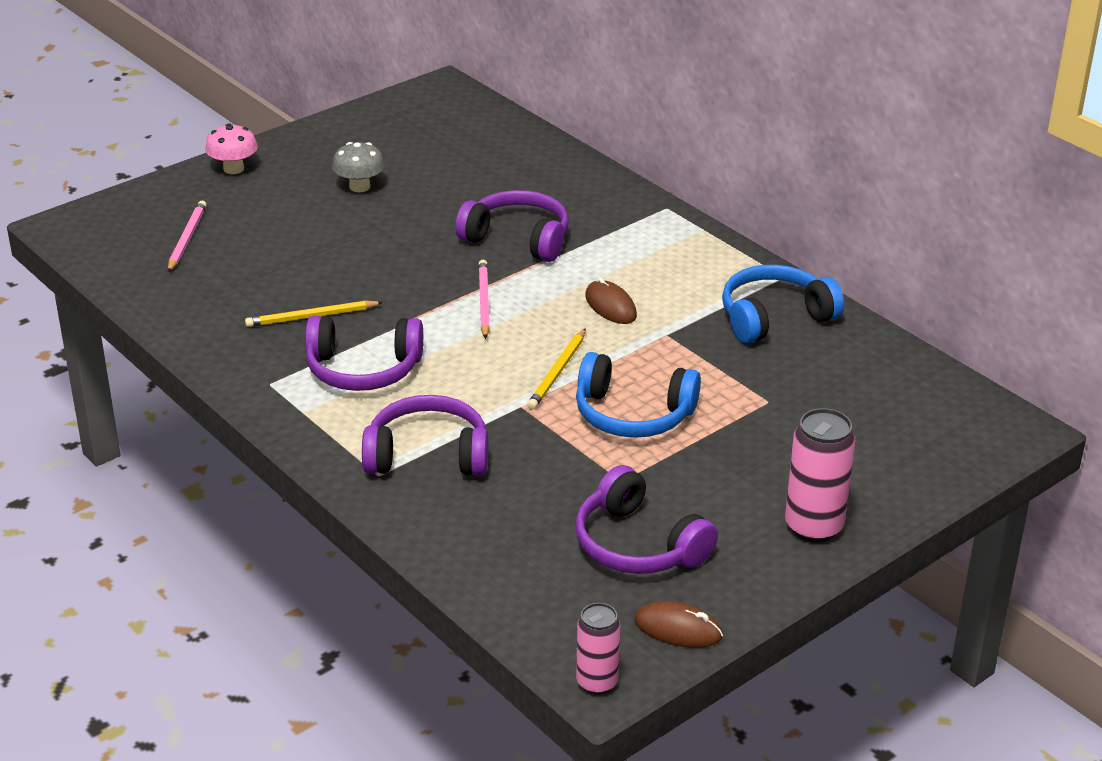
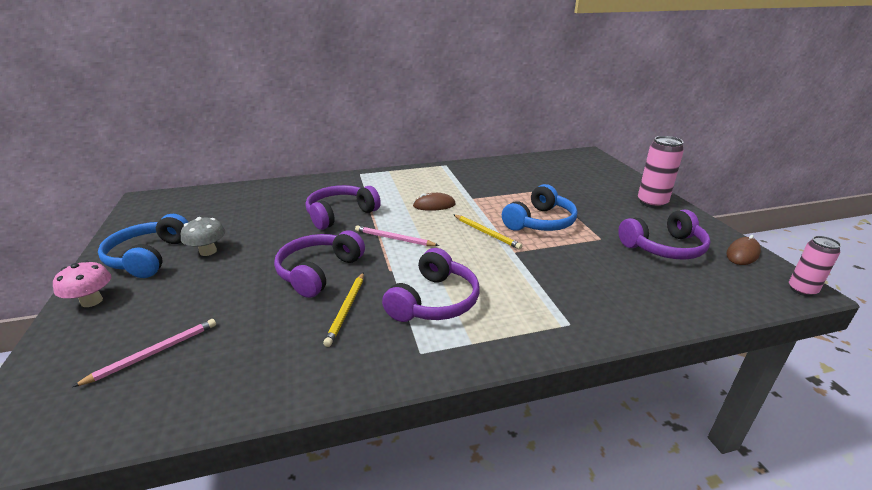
camera: 65 degrees left, 5 degrees down
(186, 239) = (154, 353): pink pencil -> pink pencil turned 105 degrees clockwise
(428, 455) = (553, 297): purple headphones -> purple headphones (319, 272)
(774, 317) = (477, 173): blue headphones -> blue headphones (149, 257)

